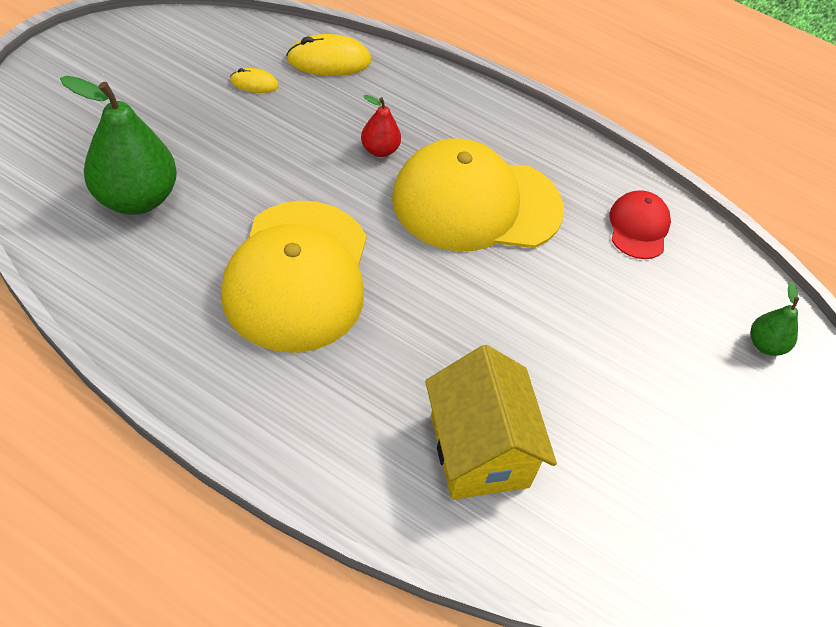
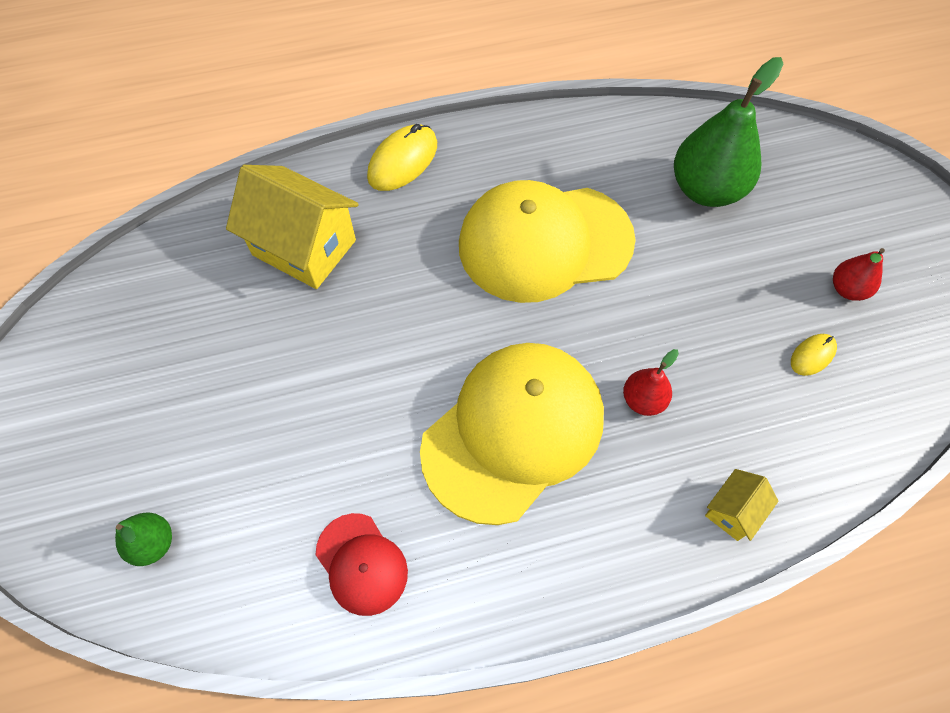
camera: 140 degrees right, 10 degrees up
(174, 84) = (847, 289): none -> red pear
(298, 275) = (544, 242): yellow cap -> yellow cap turned 60 degrees counterclockwise
(329, 60) = (815, 450): yellow mouse -> yellow mouse (403, 161)
(409, 80) = (733, 511): none -> yellow house

